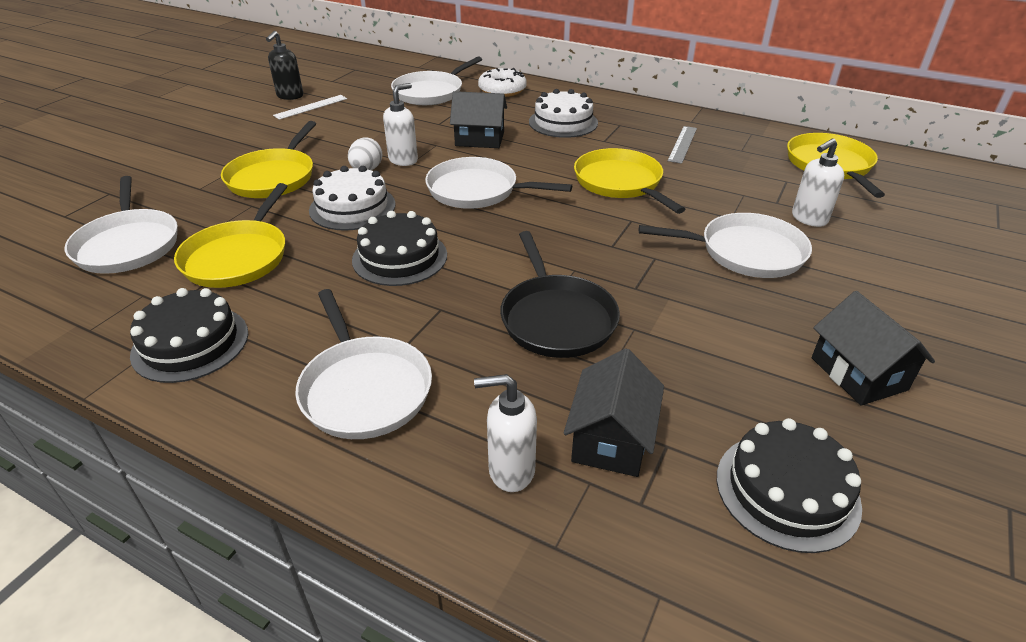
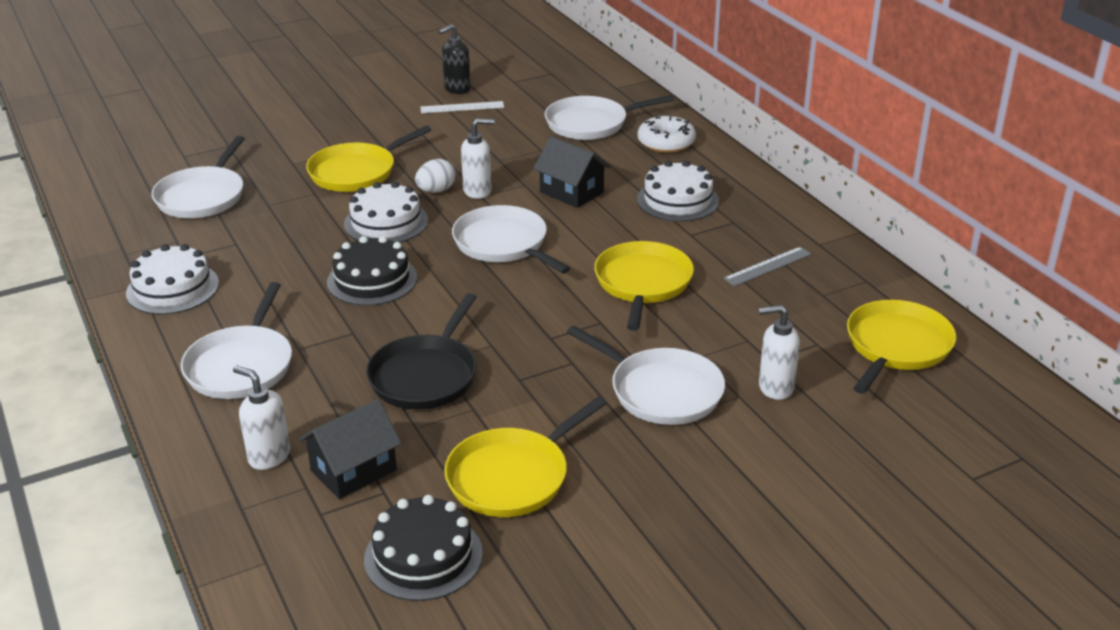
camera: 35 degrees right, 5 degrees down
(190, 343) = (172, 288): black cake -> white cake
(238, 257) = (262, 235): yellow pan -> yellow pan (512, 477)
(858, 374) = (599, 520): black house -> none

